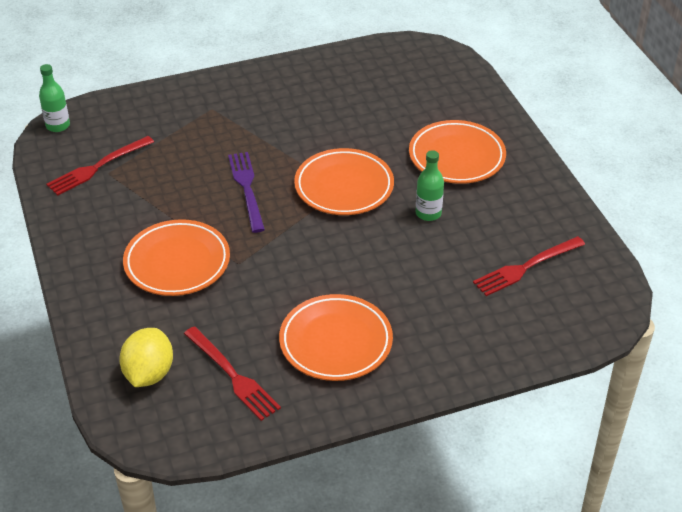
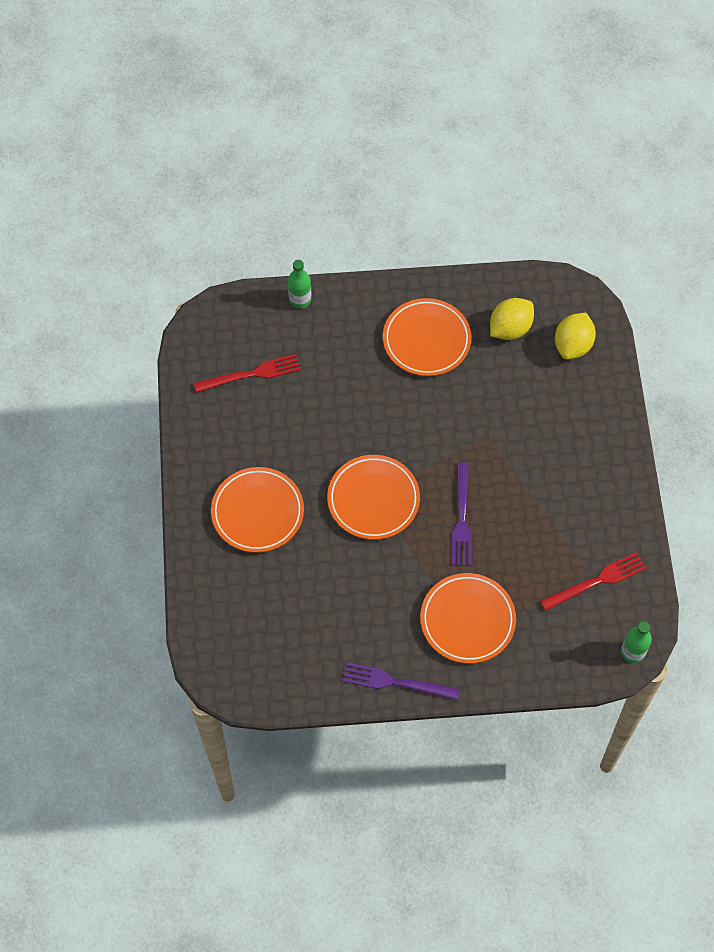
camera: 165 degrees left, 20 degrees up
(177, 262) = (537, 447): orange plate -> orange plate (467, 620)
(233, 376) = (510, 329): red fork -> yellow lemon
(278, 72) = (394, 682): none -> purple fork
(428, 213) = (309, 450): green bottle -> green bottle (300, 299)

